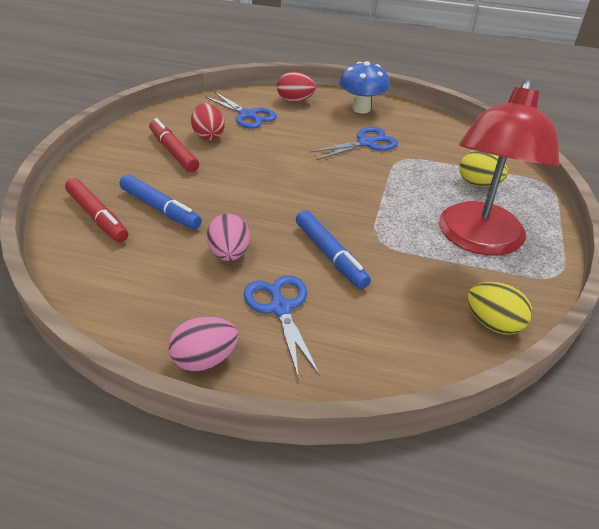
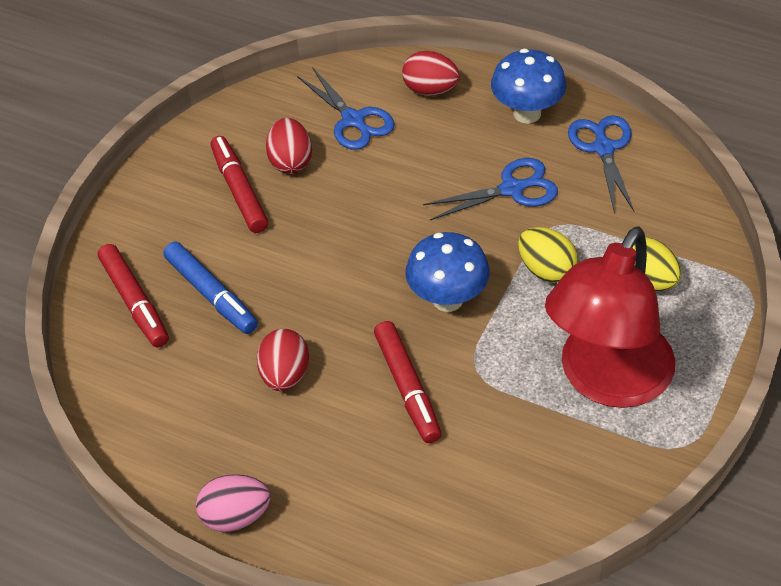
camera: 15 degrees right, 10 degrees up
(229, 254) = (285, 375): pink egg -> red egg
(281, 308) = (330, 459): blue scissors -> blue scissors (603, 148)
(330, 255) = (407, 387): blue marker -> red marker
(343, 201) = (447, 299): none -> blue mushroom
(492, 323) = (572, 506): yellow egg -> yellow egg (546, 270)

